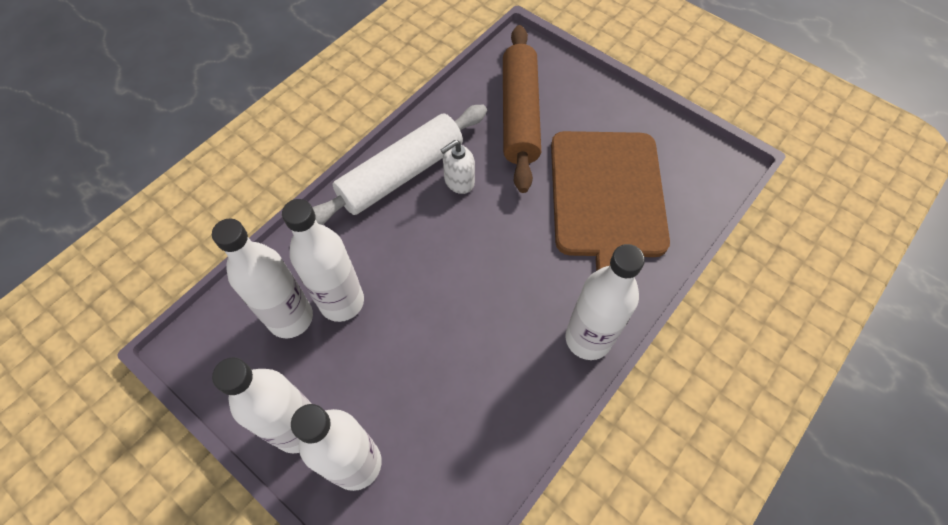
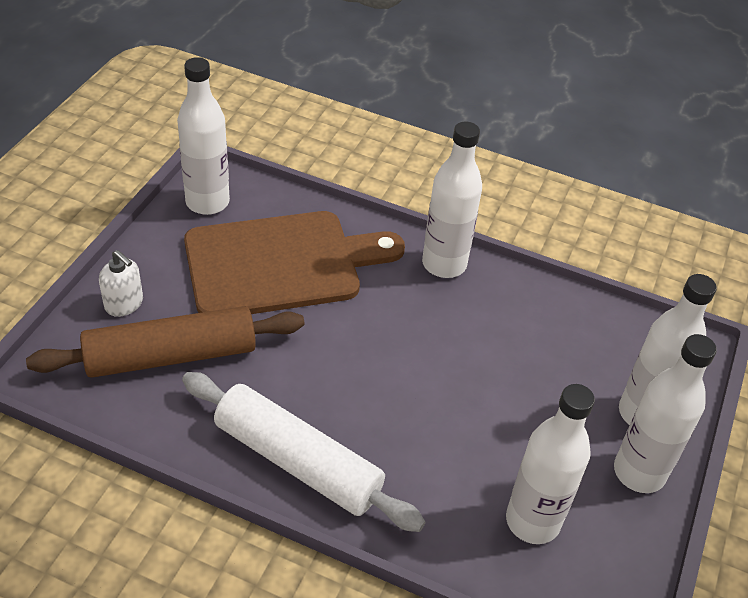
camera: 110 degrees left, 15 degrees down
(342, 302) = (492, 475): white bottle -> white bottle (207, 202)
(459, 181) = (292, 398): white soap dispenser -> white soap dispenser (124, 304)

